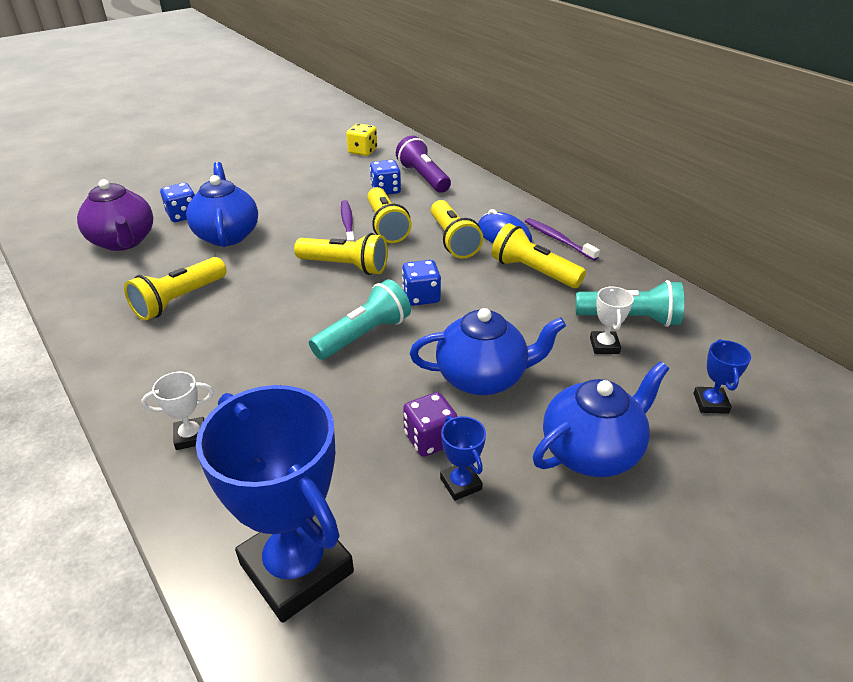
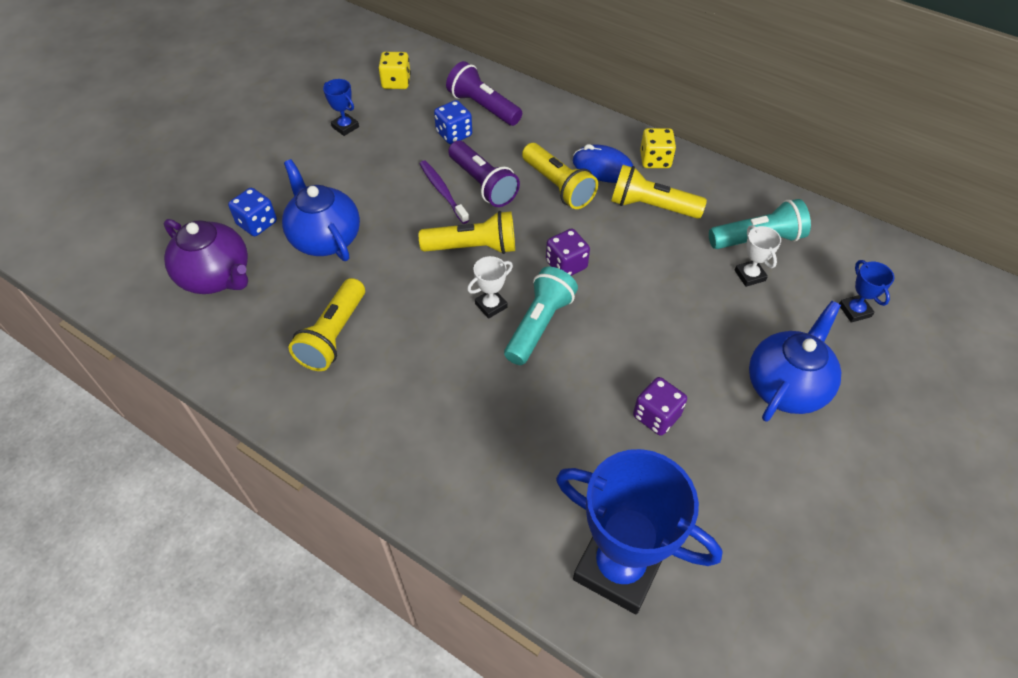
camera: 20 degrees left, 15 degrees up
(191, 436) = (452, 480): white trophy -> white trophy (491, 305)
(386, 226) = (483, 184): yellow flashlight -> purple flashlight
(421, 297) = (566, 265): blue dice -> purple dice
(461, 484) = (702, 450): blue trophy -> blue trophy (345, 127)
(482, 378) = (667, 340): blue teapot -> none
(558, 239) = (655, 160): purple toothbrush -> yellow dice

